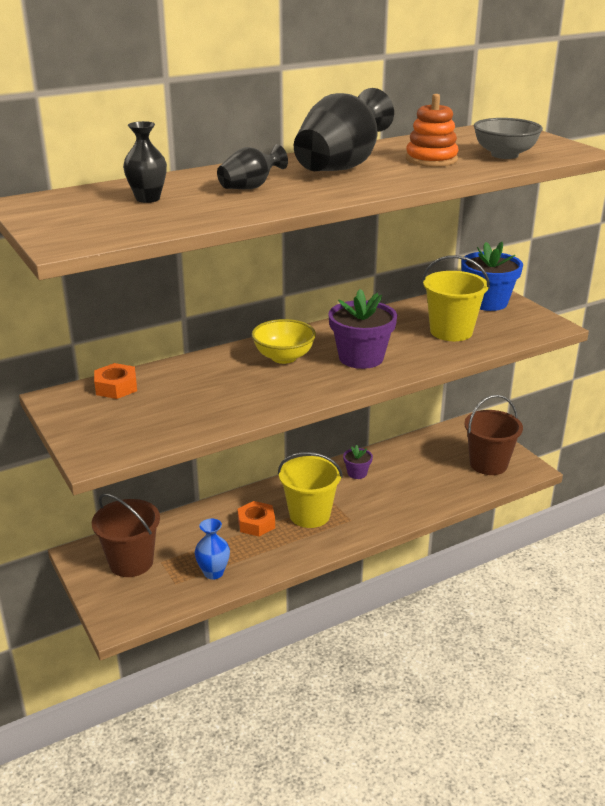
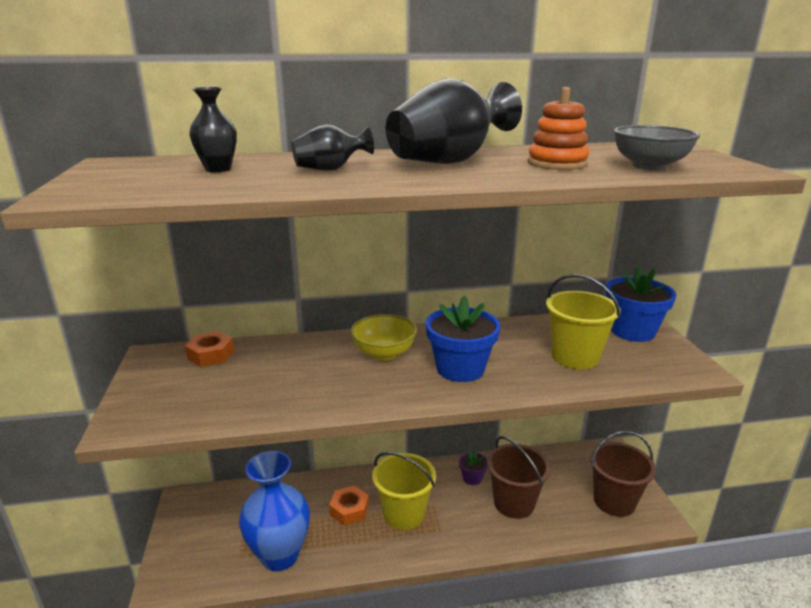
camera: 20 degrees right, 5 degrees down
(131, 562) = (217, 521): brown bucket -> brown bucket (514, 503)
(213, 573) = (279, 555): blue vase -> blue vase, size x1.90
(361, 358) = (460, 368): purple flower pot -> blue flower pot

